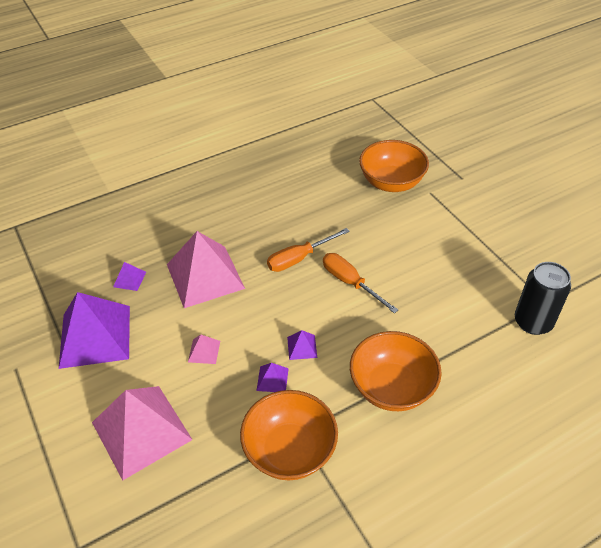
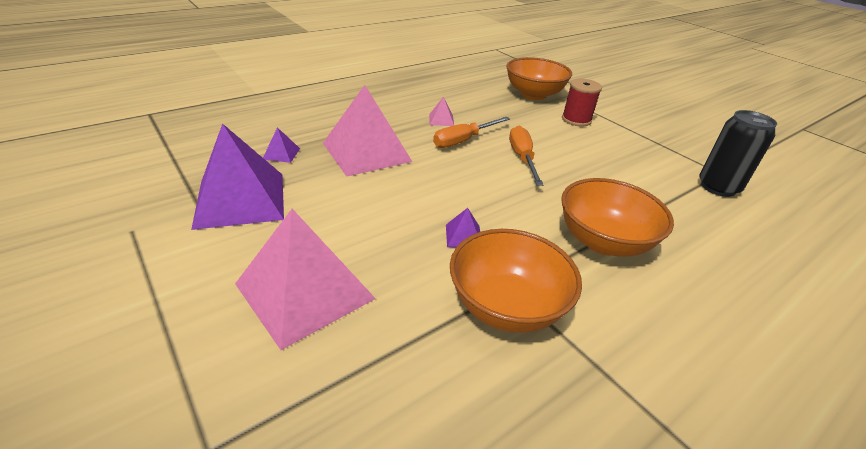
camera: 10 degrees left, 10 degrees down
(204, 351) = (376, 212): pink pyramid -> pink pyramid (441, 120)
(302, 347) = (488, 207): purple pyramid -> none
(350, 283) = (522, 158): orange screwdriver -> orange screwdriver turned 45 degrees clockwise
(424, 224) = (576, 120): none -> red spool

